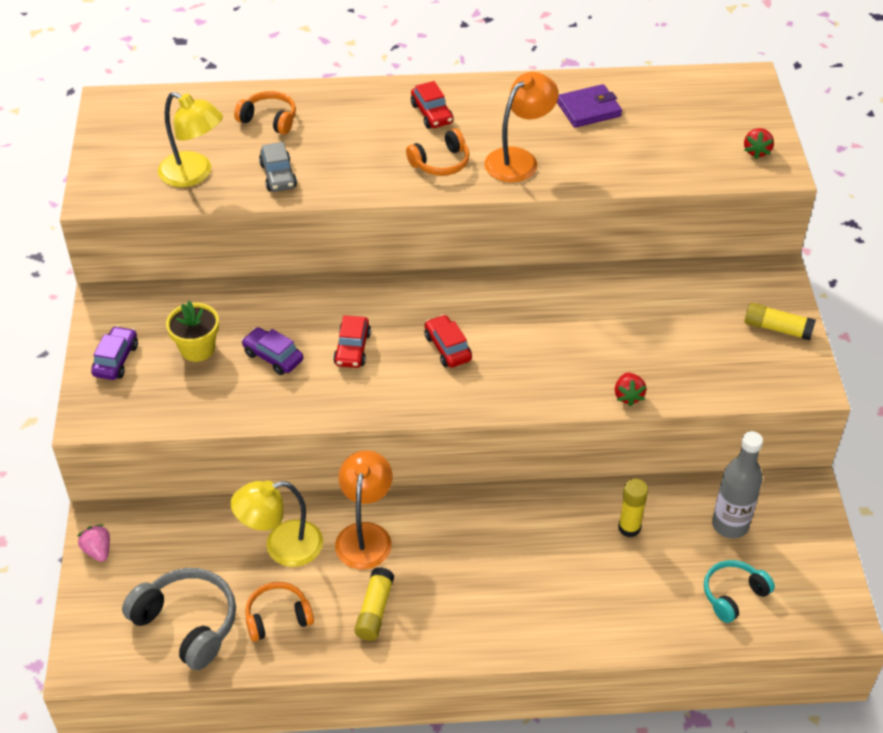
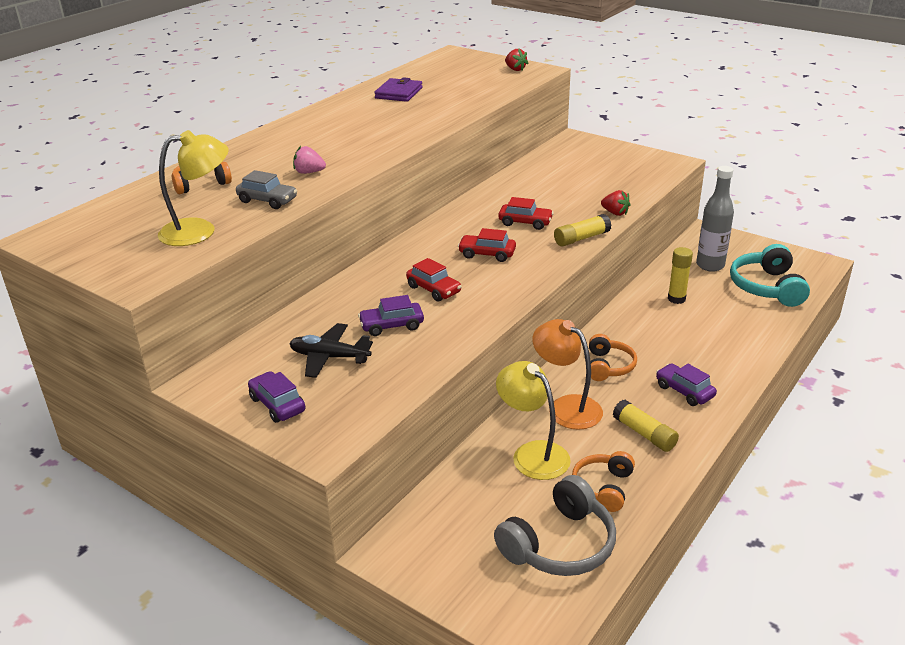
camera: 50 degrees left, 15 degrees down
(98, 550) = (416, 567): pink strawberry -> pink strawberry (309, 172)
(187, 623) = (559, 544): grey headphones -> grey headphones turned 150 degrees clockwise
(197, 349) = (329, 357): yellow flower pot -> black plane
(282, 547) = (532, 453): yellow lamp -> yellow lamp turned 120 degrees clockwise
(432, 114) = (311, 133): red car -> red car (525, 222)
(441, 163) = (364, 146): orange headphones -> orange headphones (608, 366)
(467, 610) = (684, 391): none -> purple car
(519, 159) = (406, 124): orange lamp -> none
(733, 595) = (767, 287): turquoise headphones -> turquoise headphones, size x1.58
(777, 328) = (618, 154): yellow glue stick -> yellow glue stick (581, 238)

